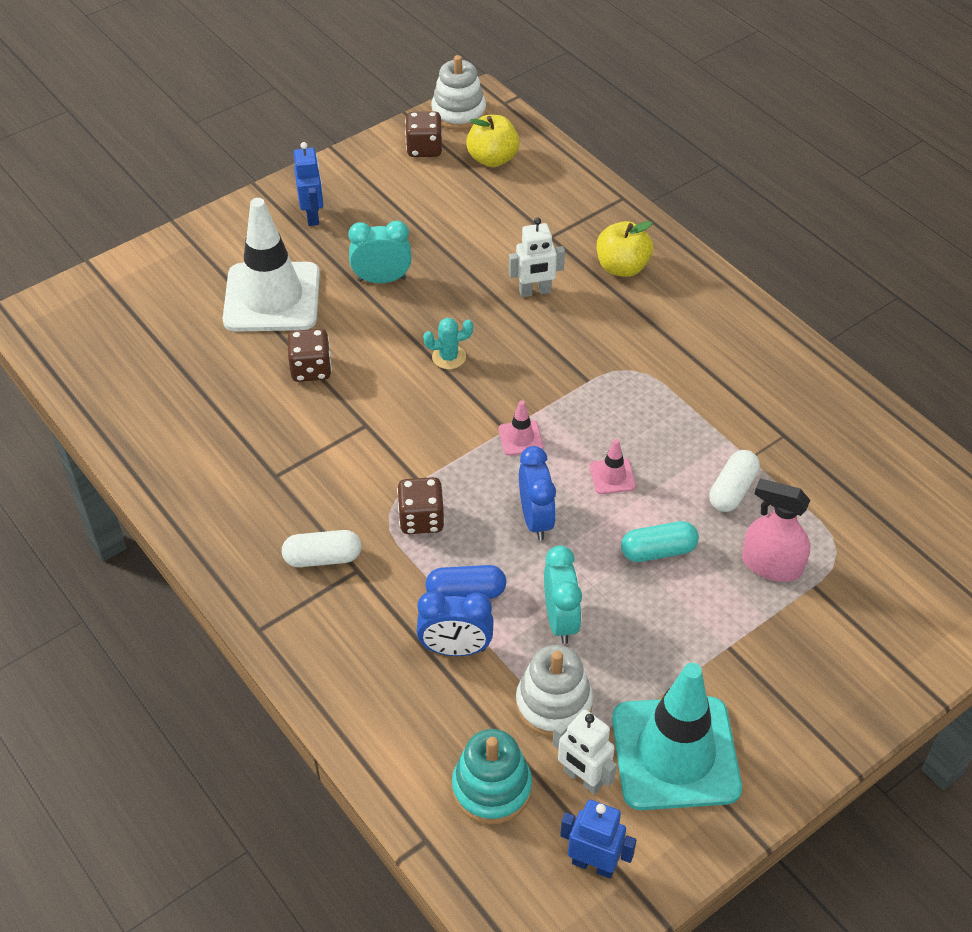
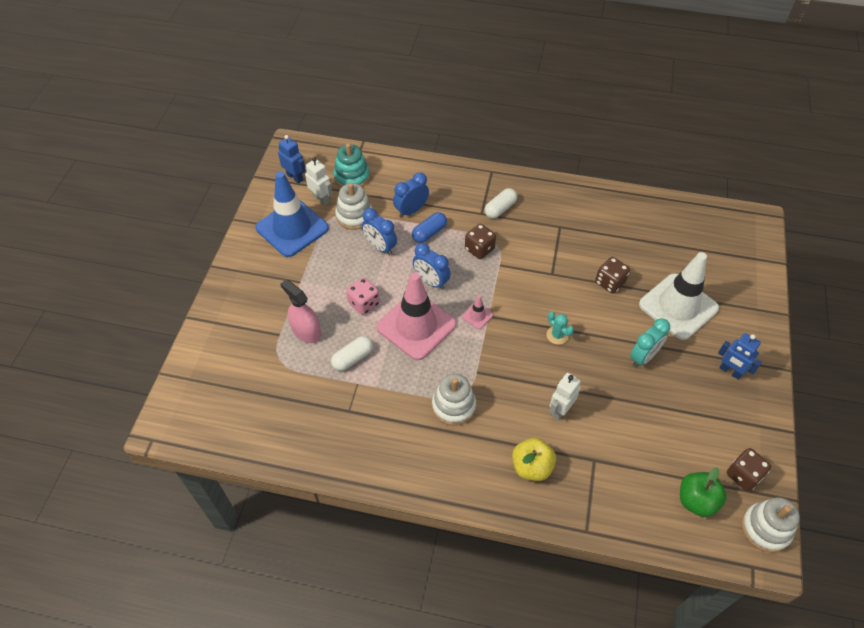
camera: 140 degrees right, 5 degrees up
(449, 357) = (557, 335): turquoise cactus -> turquoise cactus turned 75 degrees counterclockwise
(492, 159) = (696, 500): yellow apple -> green apple
(560, 620) = (380, 247): turquoise clock -> blue clock
(582, 778) = (321, 199): white robot -> white robot turned 45 degrees clockwise
(593, 864) = (295, 177): blue robot -> blue robot turned 120 degrees counterclockwise
(612, 476) = (416, 326): pink traffic cone -> pink traffic cone, size x2.50
(651, 365) = (453, 406): none -> white stacking toy
(658, 551) = (364, 303): turquoise capsule -> pink dice
(675, 753) = (292, 228): turquoise traffic cone -> blue traffic cone
(732, 490) = (352, 358): white capsule -> white capsule turned 60 degrees clockwise
(771, 565) = (306, 331): pink spray bottle -> pink spray bottle turned 120 degrees counterclockwise

